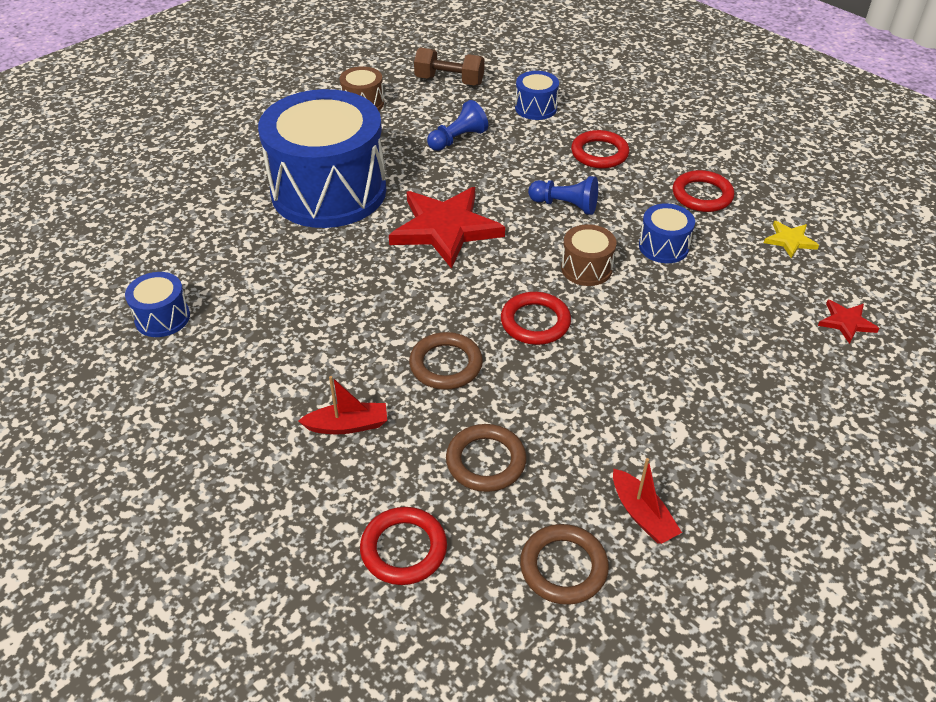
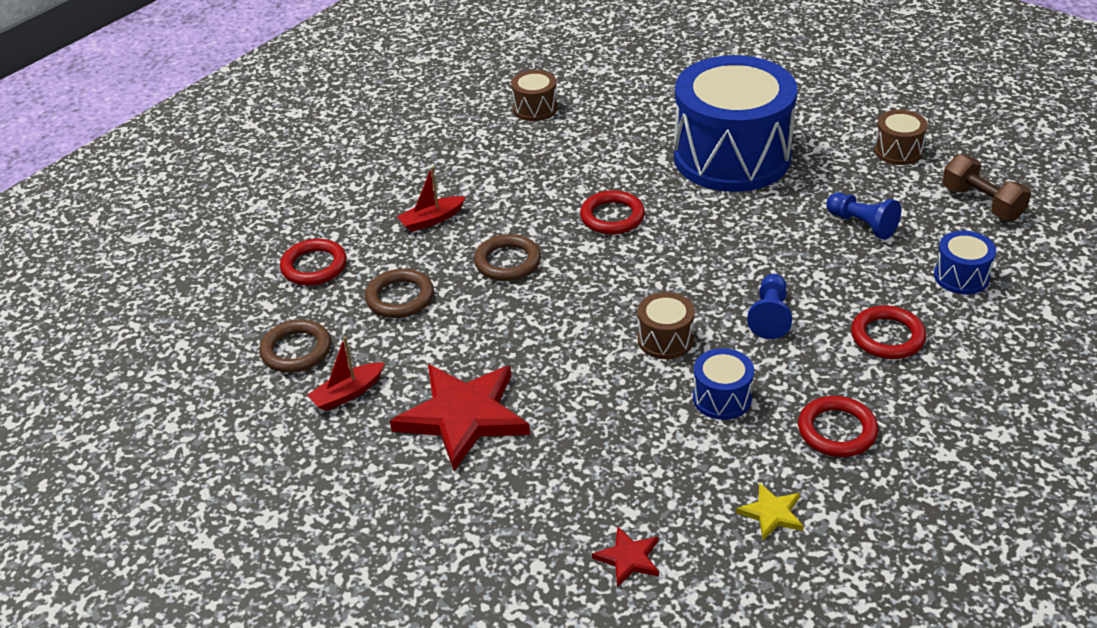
camera: 85 degrees right, 5 degrees down
(162, 318) = (535, 108): blue drum -> brown drum
(347, 425) = (431, 220): red boat -> red boat turned 75 degrees clockwise
(445, 228) = (699, 237): red star -> red star (463, 416)
(449, 81) = (982, 203): brown dumbbell -> brown dumbbell turned 45 degrees counterclockwise
(535, 322) = (574, 310): red ring -> red ring (612, 217)

